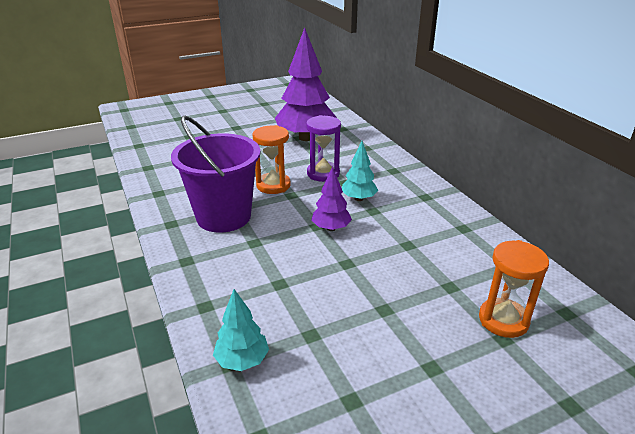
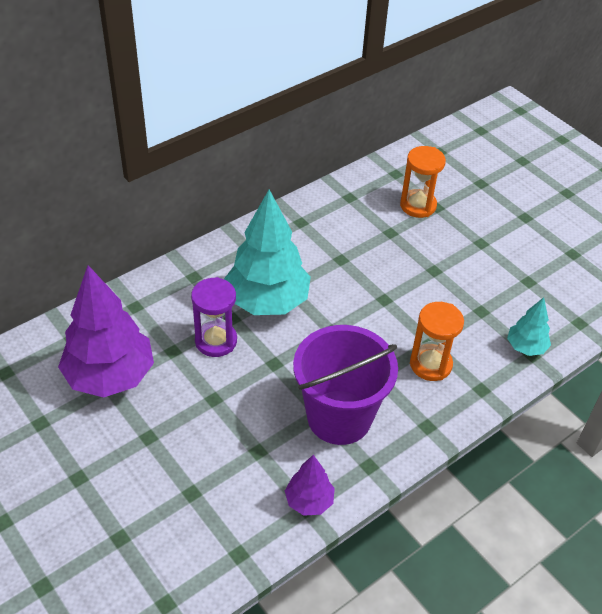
camera: 105 degrees left, 15 degrees up
(273, 185) = (257, 385): orange hourglass -> orange hourglass (430, 364)
(331, 228) = (332, 318): purple tree -> purple tree (309, 501)
(358, 198) = (267, 301): turquoise tree -> turquoise tree, size x2.03

